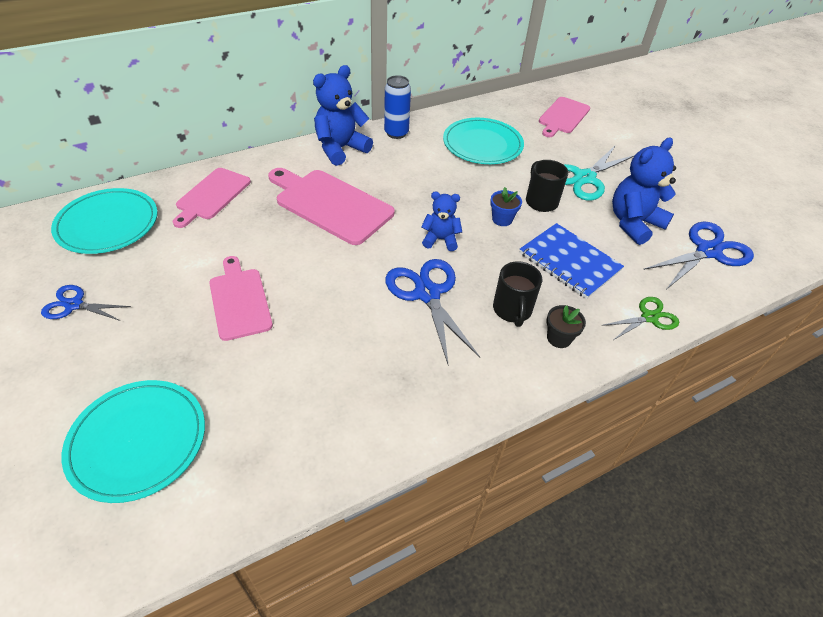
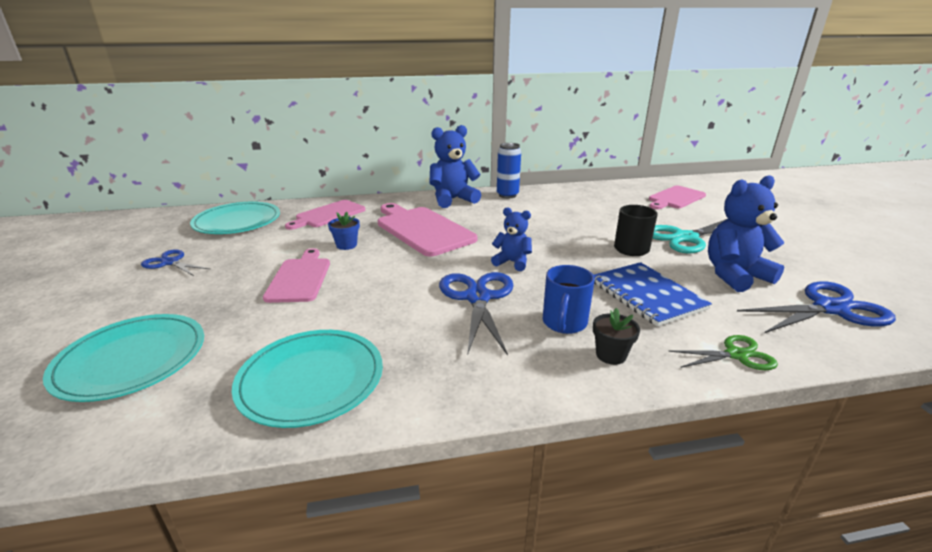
camera: 20 degrees right, 20 degrees down
(482, 144) = (585, 208): turquoise plate -> turquoise plate (311, 379)
(502, 219) = (583, 256): blue flower pot -> blue flower pot (346, 245)
(512, 310) = (564, 323): black mug -> blue mug

